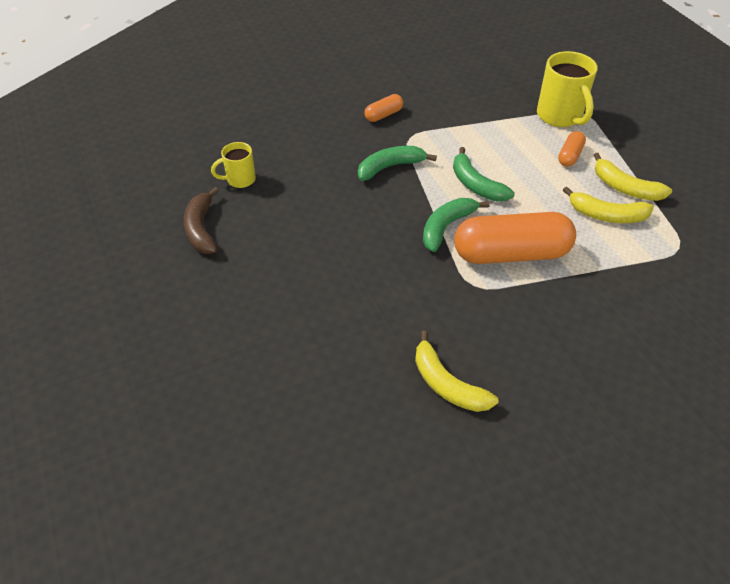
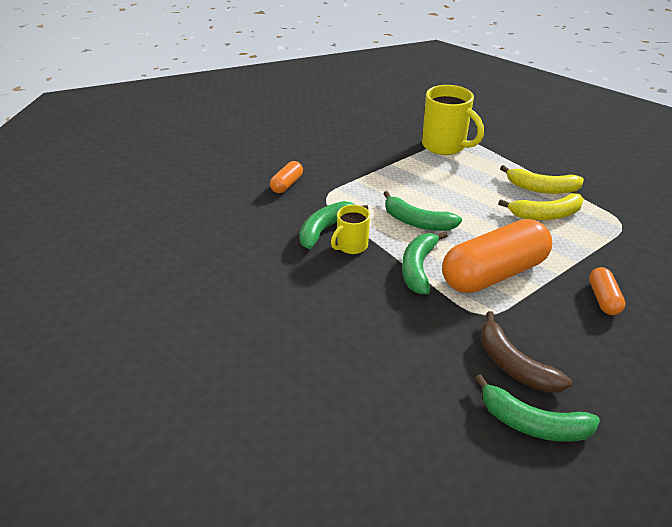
camera: 25 degrees left, 10 degrees down
(201, 229) = (159, 354): brown banana -> brown banana (513, 365)
(240, 180) = (173, 287): yellow mug -> yellow mug (351, 246)
(447, 384) = (532, 423): yellow banana -> green banana
(570, 156) = (477, 175): orange capsule -> orange capsule (603, 299)

